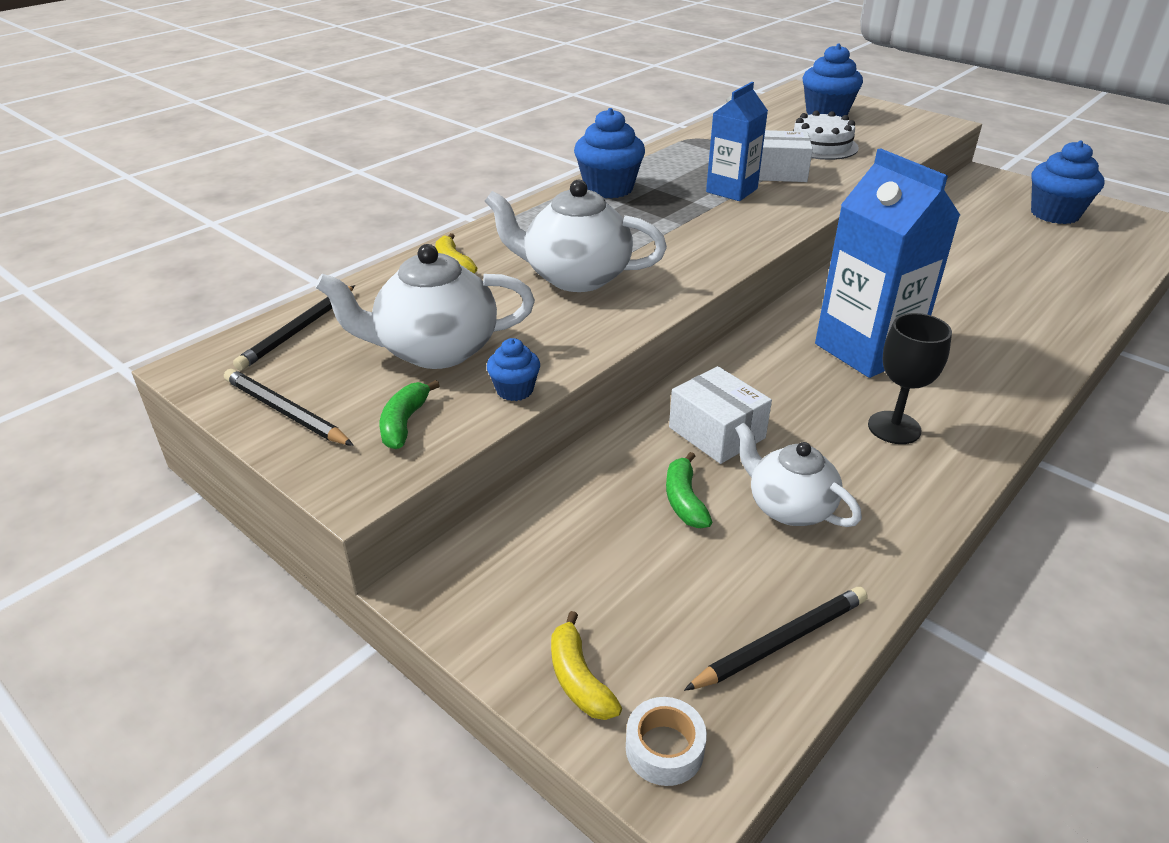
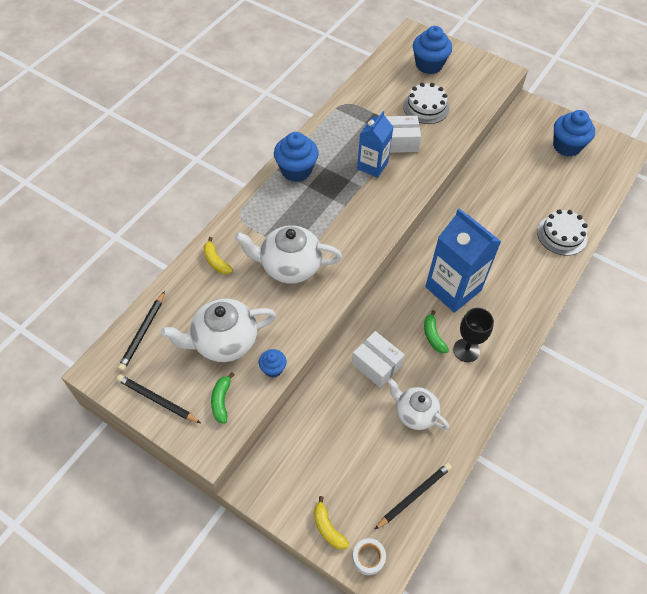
camera: 10 degrees left, 20 degrees up
(684, 500) = (364, 415): green banana -> green banana (433, 336)
(1063, 302) = (561, 235): none -> white cake

